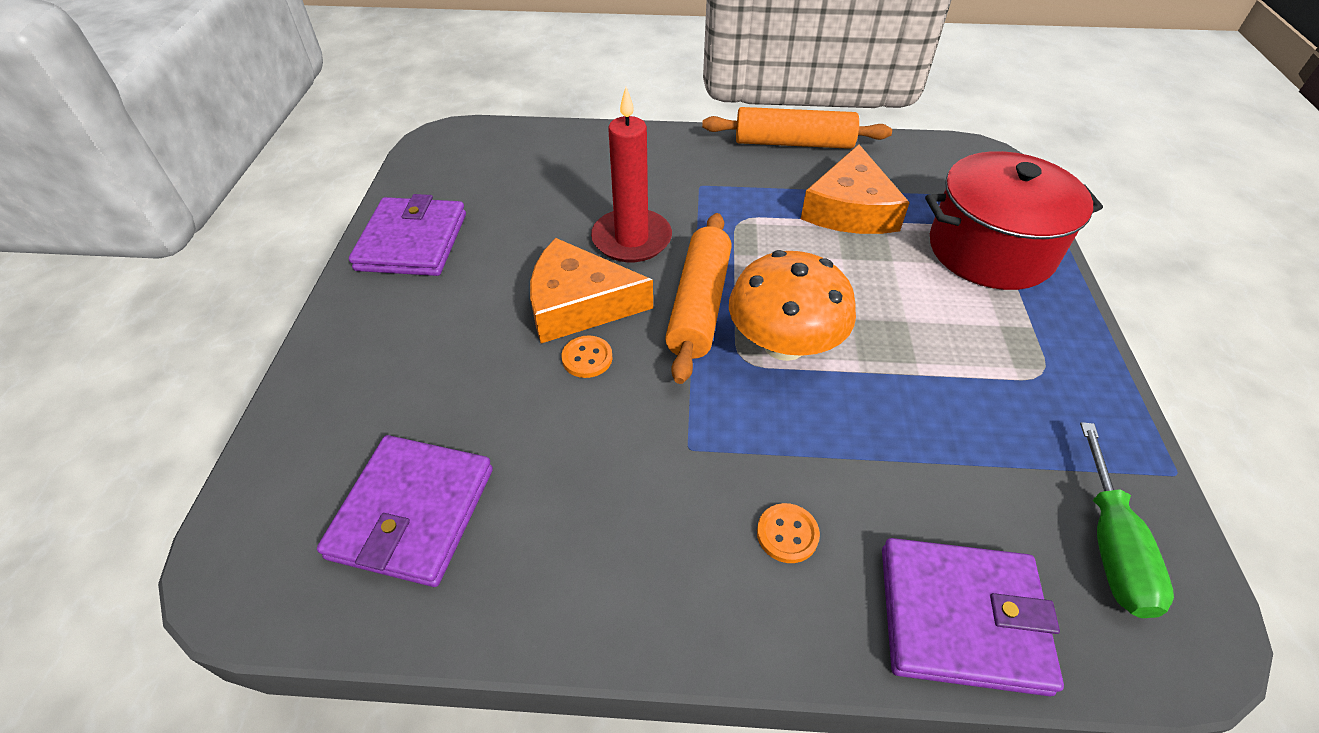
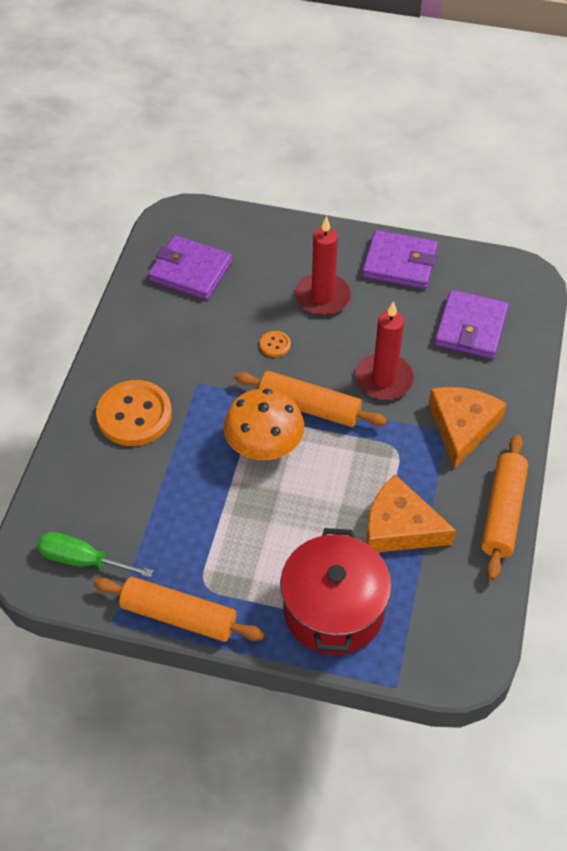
camera: 100 degrees right, 5 degrees up
(481, 314) = (323, 297): none -> red candle
(579, 304) = (322, 344): orange cheese -> orange cheese (462, 427)
(787, 534) = (134, 415): orange button -> orange button, size x2.31
(961, 617) = (70, 474): purple wallet -> purple wallet (470, 328)
(1107, 394) = (178, 616): none -> orange rolling pin

